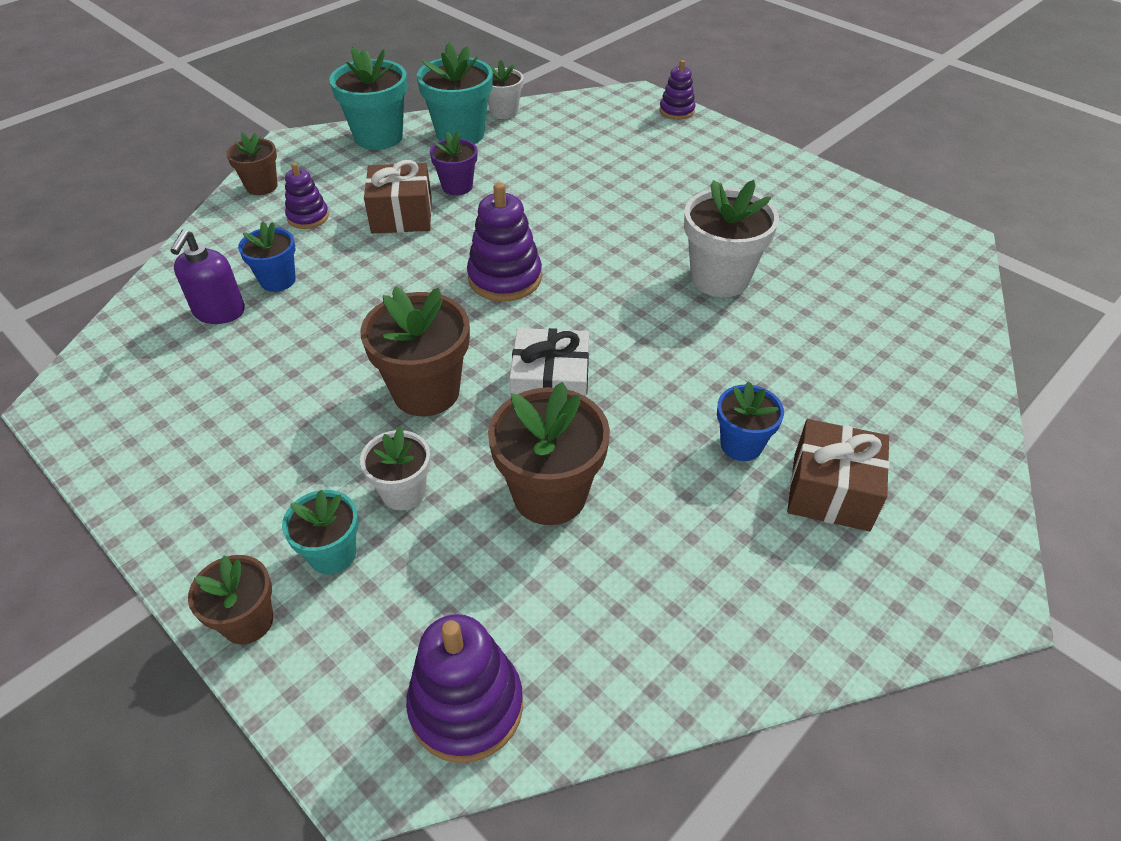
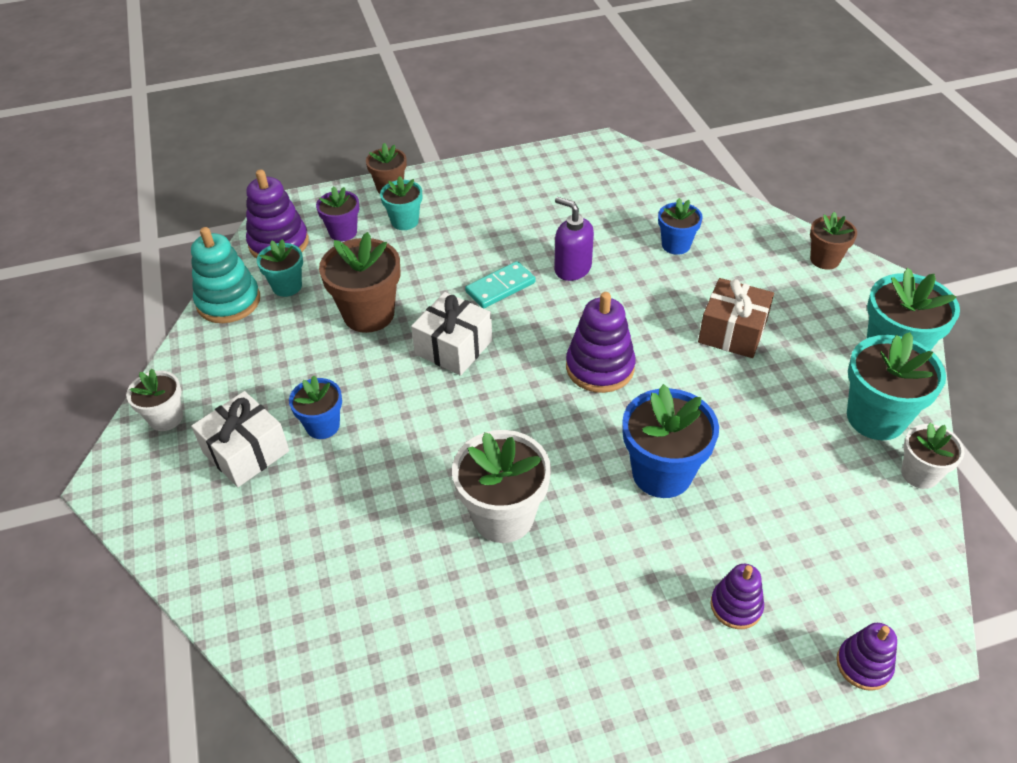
camera: 120 degrees right, 0 degrees up
(219, 312) = (654, 213): purple soap dispenser -> purple soap dispenser (572, 268)
(308, 217) = (759, 276): purple stacking toy -> purple stacking toy (736, 606)
(403, 492) = (424, 256): white flower pot -> white flower pot (166, 418)
(426, 391) = (500, 287): brown flower pot -> turquoise domino
(457, 186) = (765, 382): purple flower pot -> purple flower pot (343, 232)
(556, 625) = (287, 286): none -> turquoise flower pot
(600, 213) = (662, 473): none -> blue flower pot
(635, 687) = (228, 301): none -> turquoise stacking toy
(831, 492) = (246, 452): brown gift -> white gift

